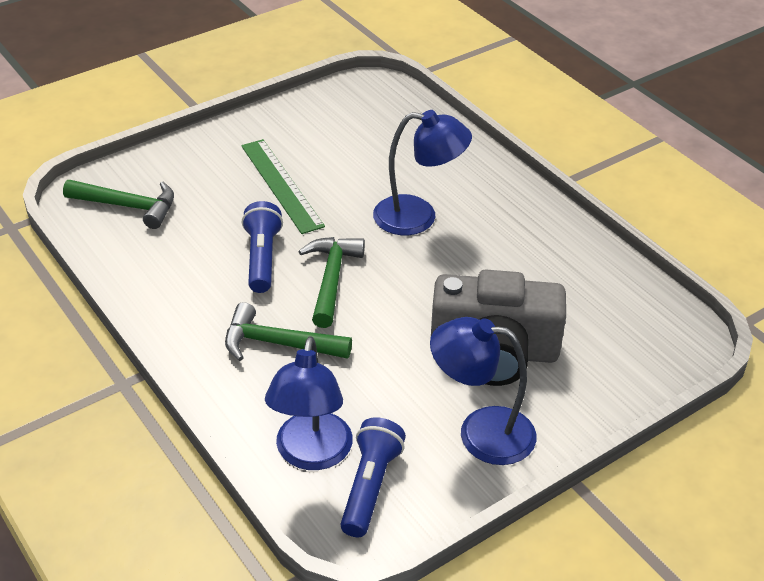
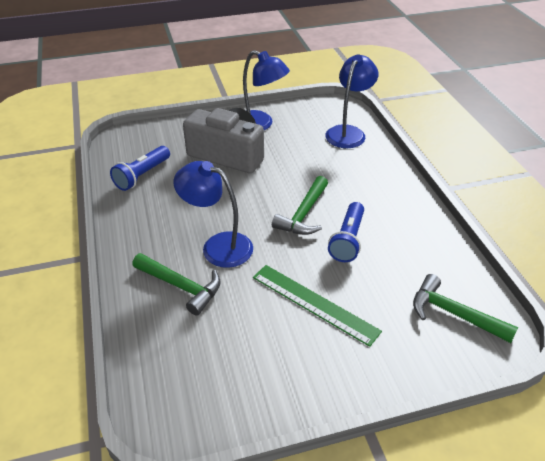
camera: 160 degrees left, 0 degrees up
(277, 343) = (351, 183): green hammer -> green hammer (181, 286)
(281, 185) = (314, 303): green ruler -> green ruler turned 45 degrees counterclockwise
(370, 486) = (324, 117): blue flashlight -> blue flashlight (142, 175)

